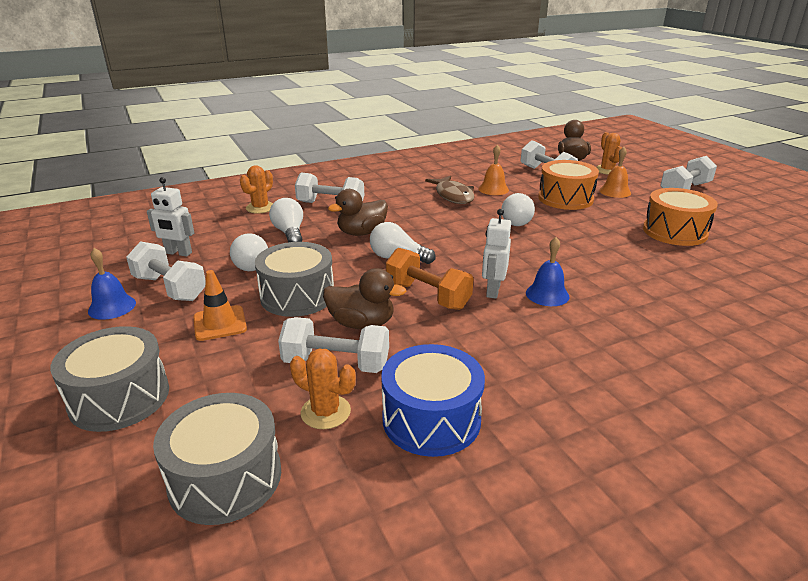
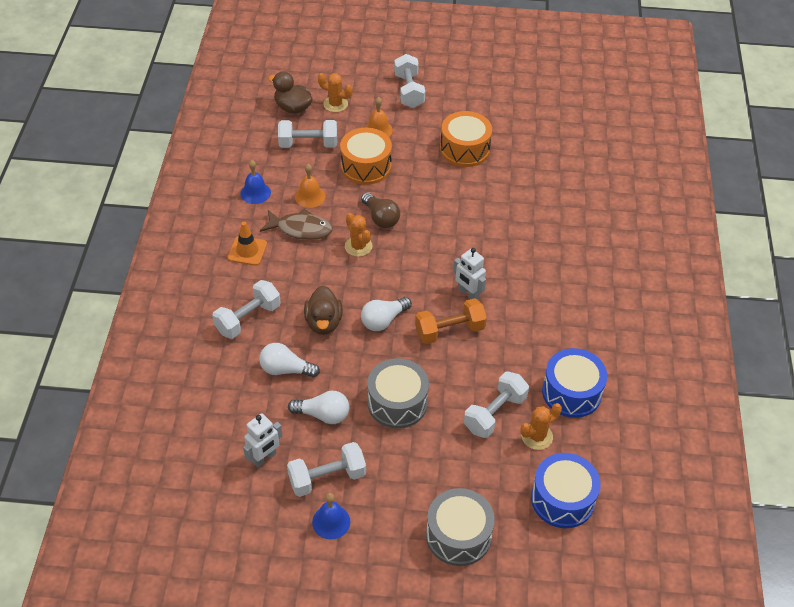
camera: 60 degrees left, 20 degrees up
(220, 323) = (404, 460): orange traffic cone -> orange traffic cone (247, 251)
(225, 478) = (562, 499): grey drum -> blue drum
(260, 208) = (211, 371): orange cactus -> orange cactus (358, 246)
(362, 324) = (459, 382): brown duck -> none
(519, 221) = (380, 218): white light bulb -> brown light bulb
(547, 294) = (492, 270): blue bell -> blue bell (255, 193)

